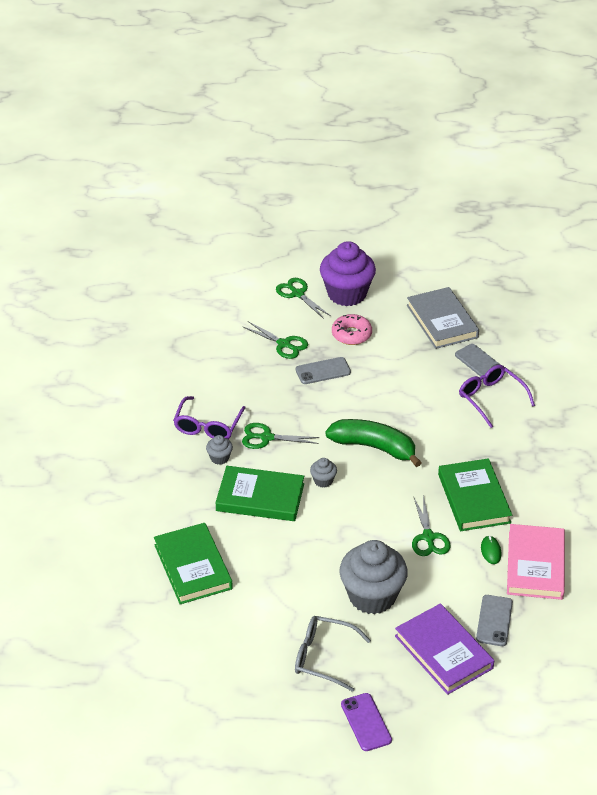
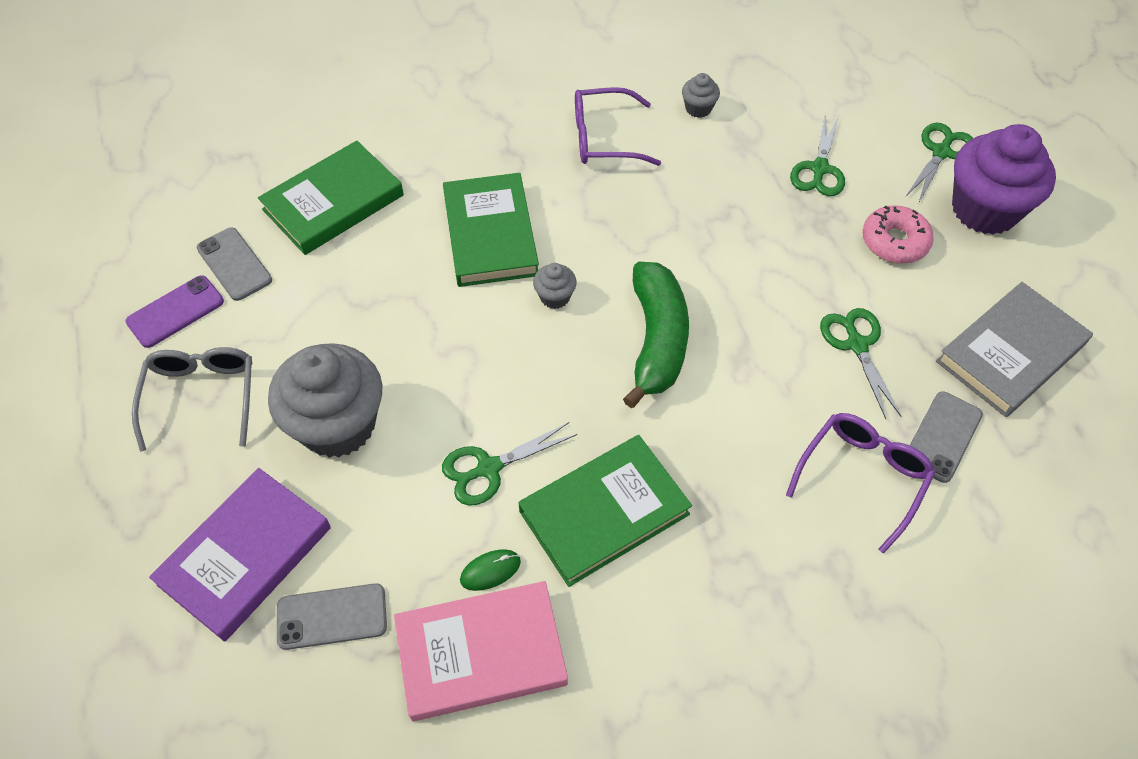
camera: 70 degrees right, 15 degrees up
(219, 458) = (548, 169): grey cupcake -> grey cupcake (698, 108)
(266, 437) = (613, 206): green scissors -> green scissors (856, 345)
(323, 371) = (790, 230): grey phone -> grey phone (234, 264)
(366, 722) = (85, 486): purple phone -> purple phone (175, 312)

